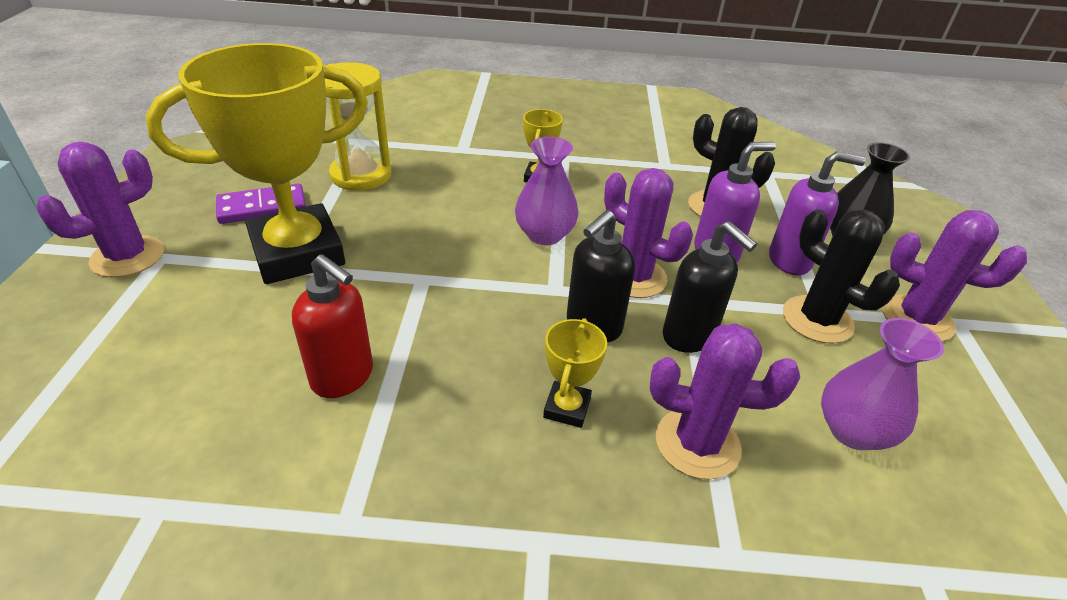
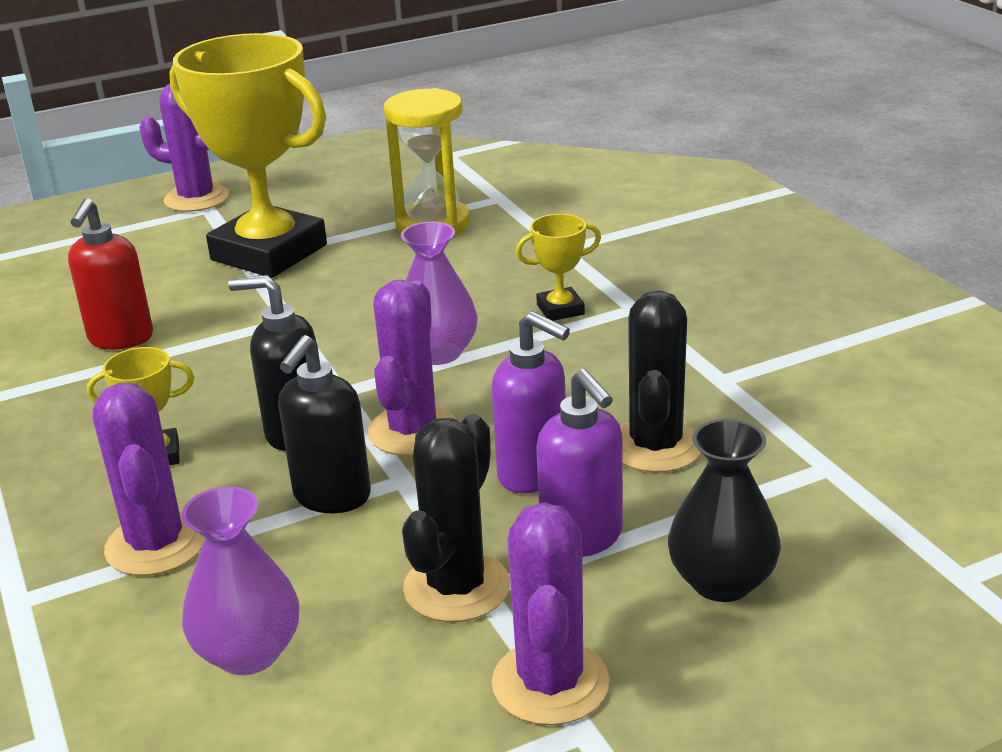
camera: 65 degrees right, 10 degrees down
(262, 207) = (322, 210): purple domino -> none

